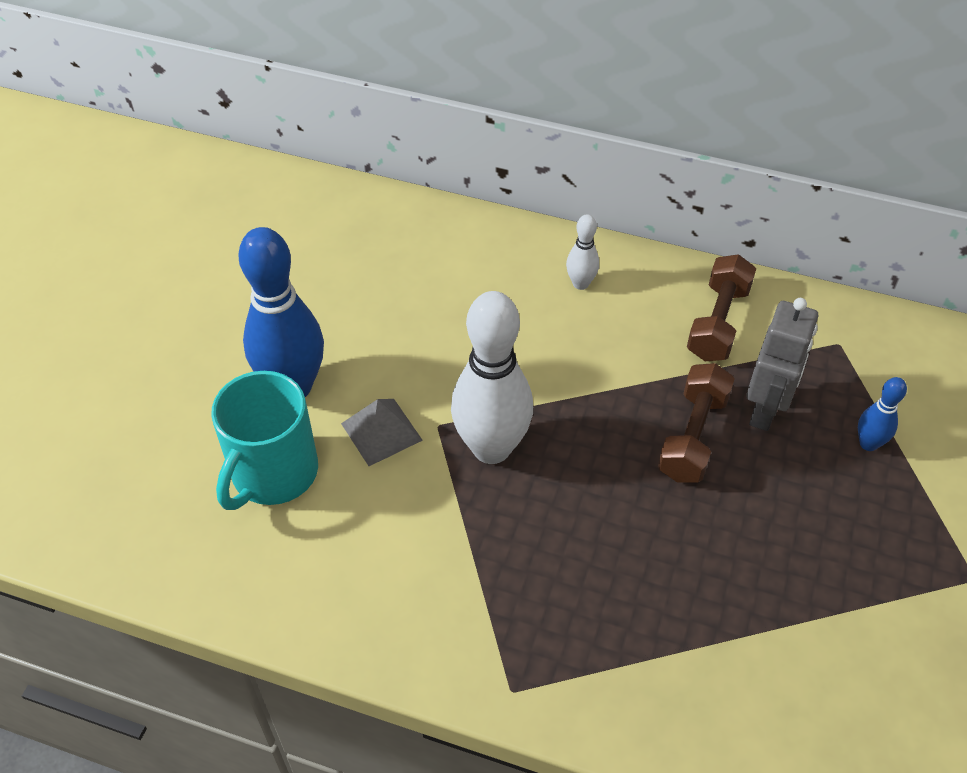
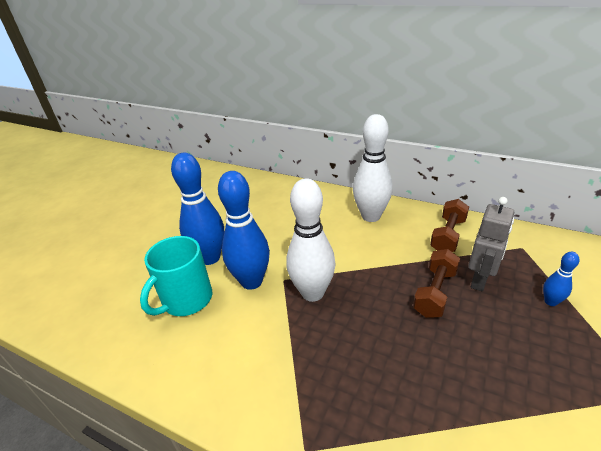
camera: 10 degrees right, 15 degrees down
(381, 431) = (251, 281): grey pyramid -> blue bowling pin
(580, 284) = (371, 216): white bowling pin -> white bowling pin, size x2.16

